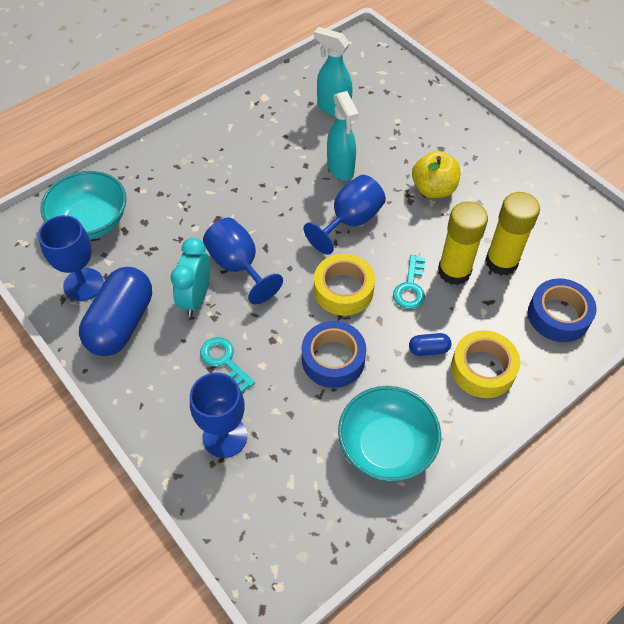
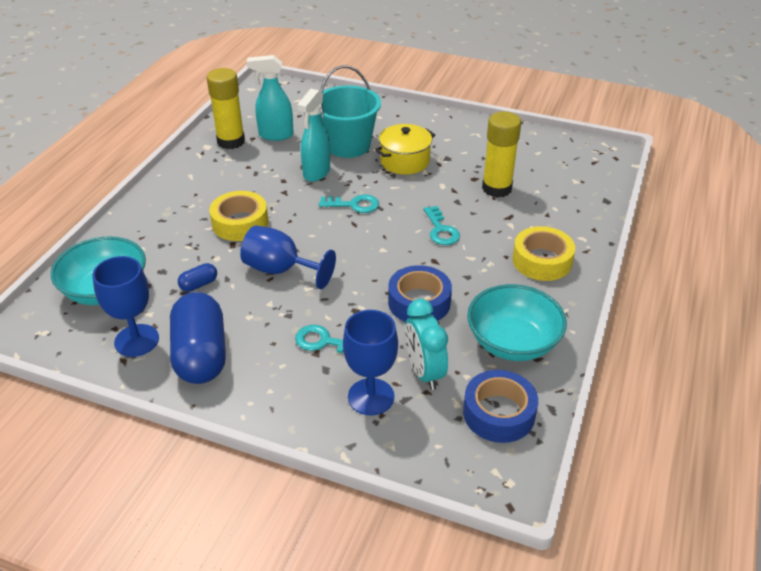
camera: 30 degrees left, 15 degrees down
(196, 298) = (259, 307): turquoise clock -> turquoise clock (424, 372)
(340, 169) = (316, 173): turquoise spray bottle -> turquoise spray bottle turned 75 degrees clockwise
(343, 290) = (388, 252): yellow tape -> yellow tape (240, 223)
(350, 221) = (354, 205): blue goblet -> turquoise key
(392, 147) = (348, 145): none -> turquoise bucket
(428, 349) = (490, 265): blue capsule -> blue capsule (199, 284)
(433, 189) = (404, 161): yellow apple -> yellow pot
(454, 271) = (466, 207): yellow glue stick -> yellow glue stick (231, 141)
(558, 315) = (566, 206): blue tape -> blue tape (499, 413)

